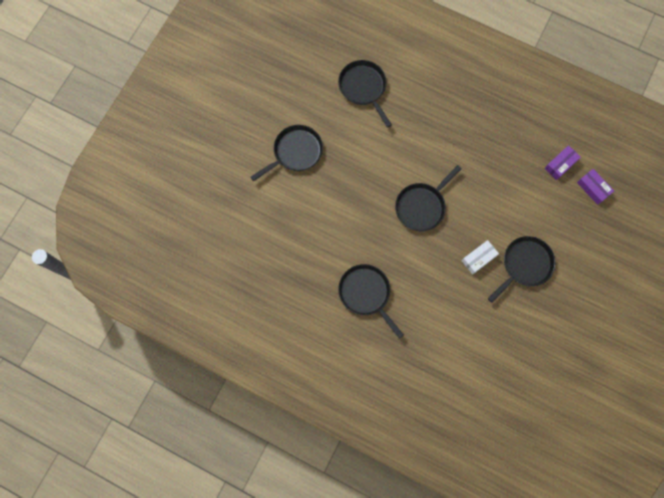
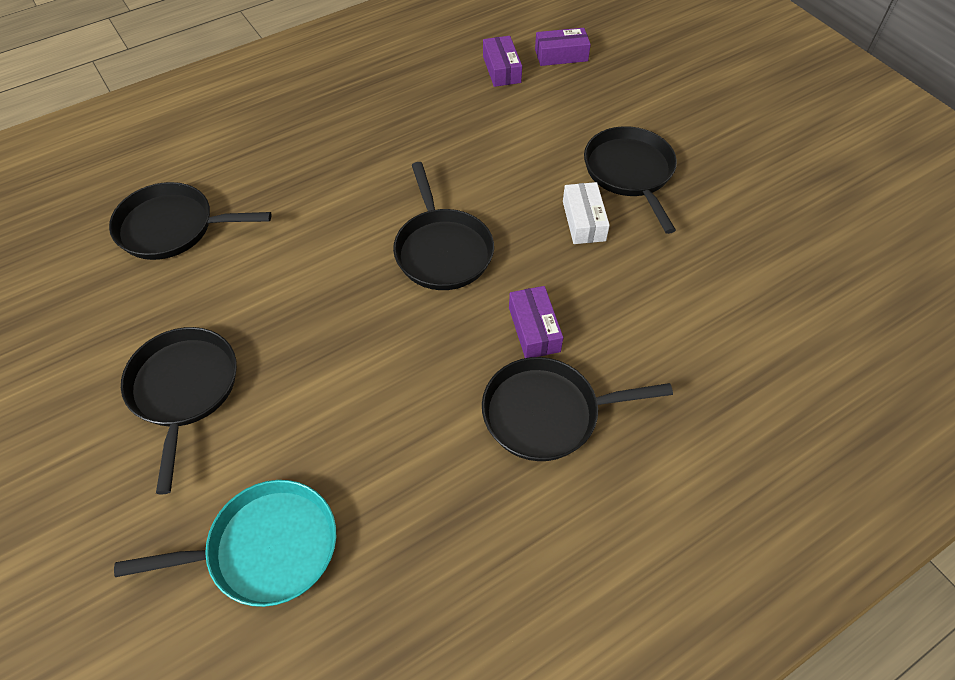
camera: 60 degrees left, 20 degrees down
(256, 225) = (266, 548): none -> turquoise pan
(403, 268) = (534, 329): none -> purple box

